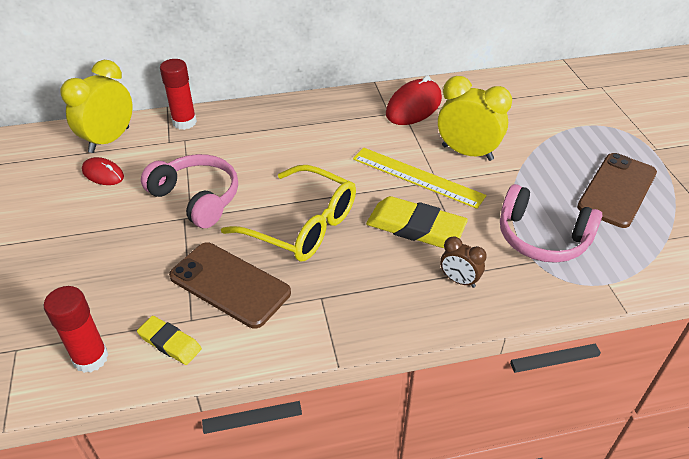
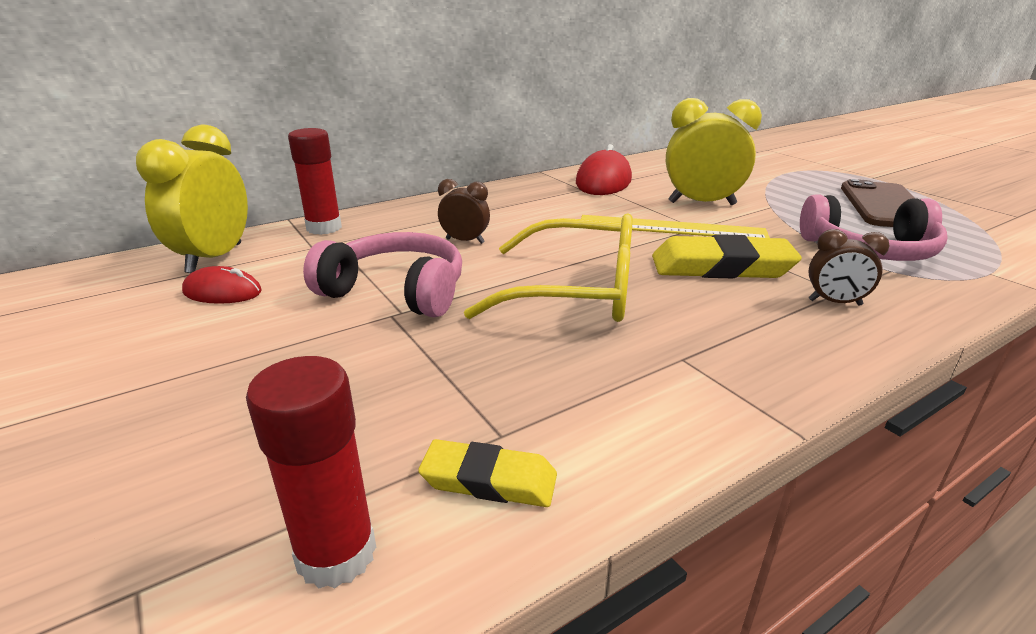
camera: 20 degrees left, 15 degrees down
(230, 284) = (529, 374): brown phone -> none
(265, 158) = (465, 241): none -> brown clock

